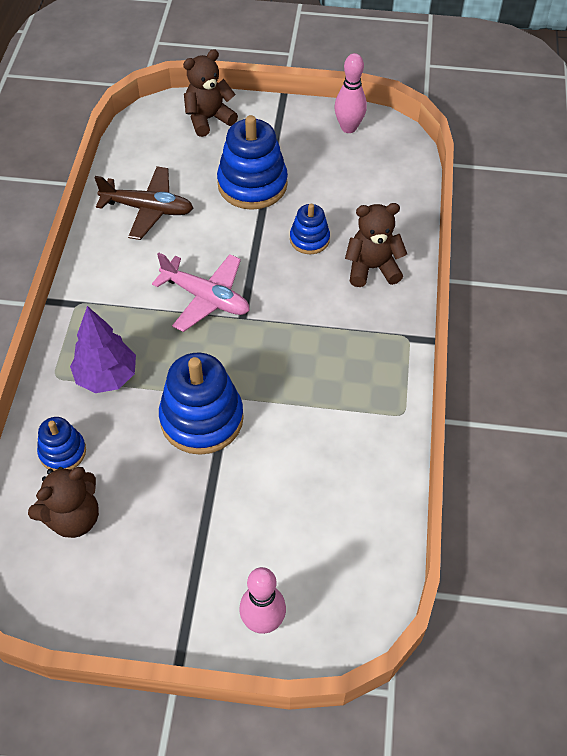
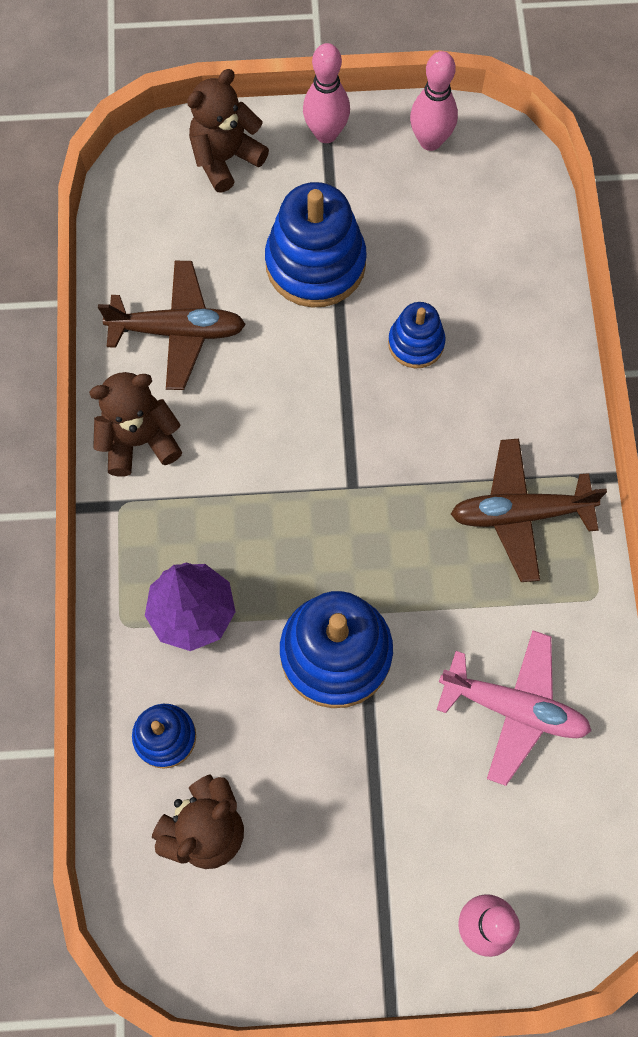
camera: 10 degrees left, 15 degrees up
(206, 298) = (295, 464): pink plane -> pink plane (513, 708)
(279, 114) = (326, 133): none -> pink bowling pin
(358, 352) = (520, 514): none -> brown plane
(372, 268) = (511, 376): brown teddy bear -> brown teddy bear (139, 440)

